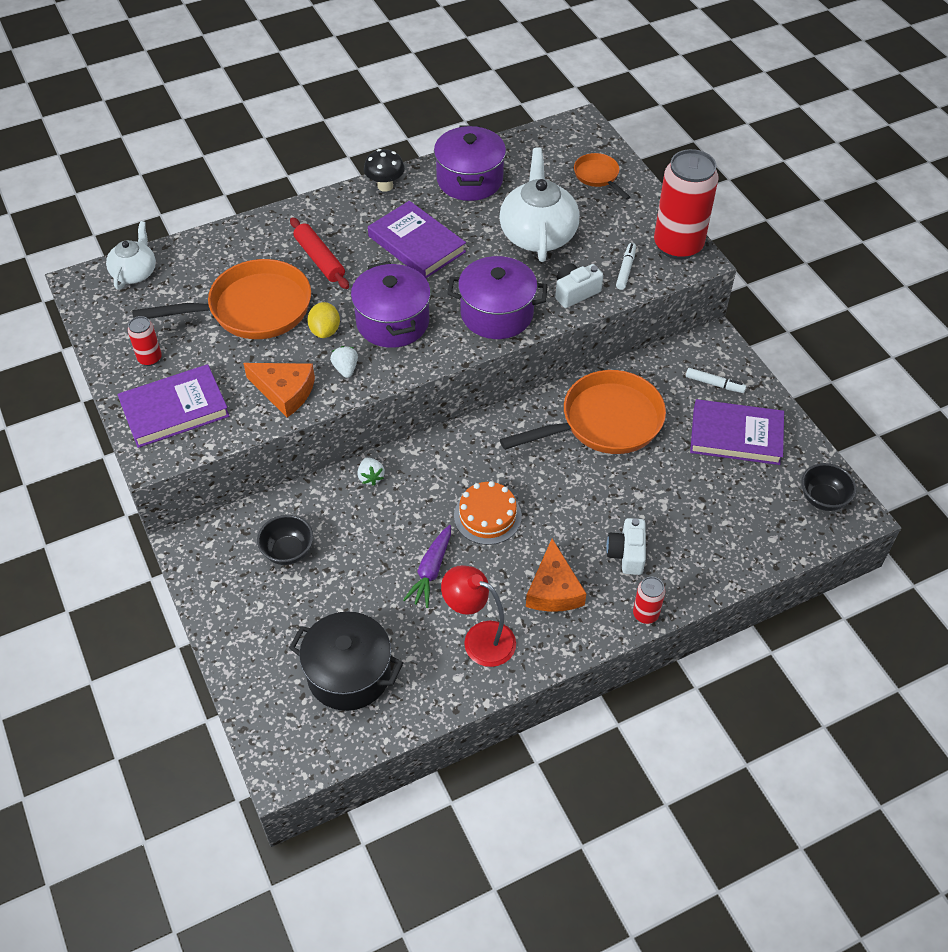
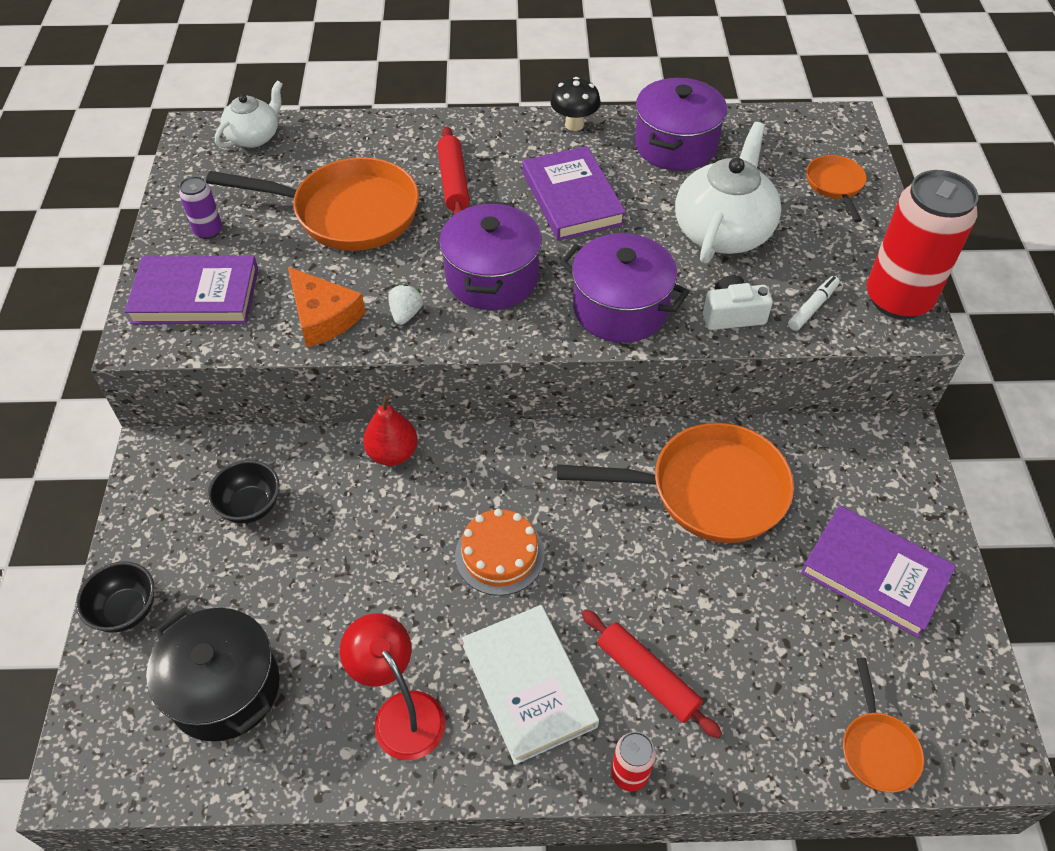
camera: 25 degrees right, 0 degrees up
(150, 358) = (208, 231): red can -> purple can
(325, 331) = (410, 262): yellow lemon -> none
(371, 477) = (393, 453): white strawberry -> red pear
(431, 571) = (394, 597): purple carrot -> none
(553, 589) = (528, 685): orange cheese -> white book
(627, 554) = (647, 677): white camera -> red rolling pin
(714, 384) = (877, 493): white marker -> none
(785, 539) = (877, 748): none -> orange pan
(823, 499) = (960, 712): black bowl -> black bowl (126, 610)

